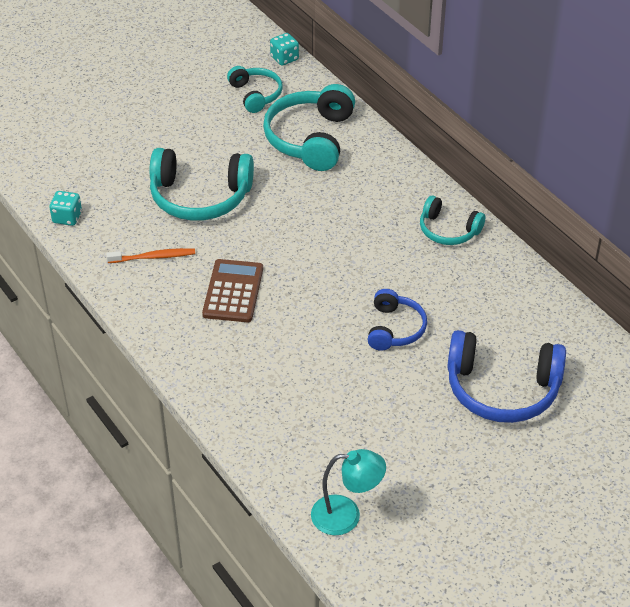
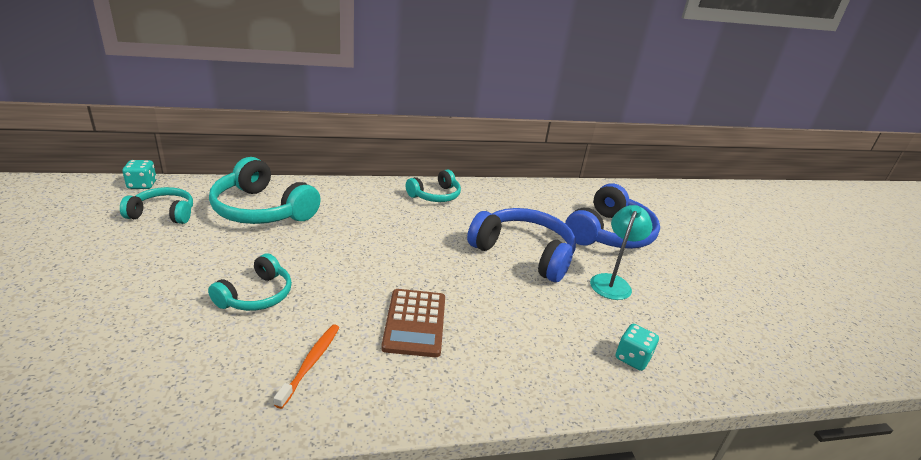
camera: 70 degrees left, 15 degrees down
(67, 217) = (152, 421): turquoise dice -> turquoise dice (632, 358)
(200, 197) = (256, 295): turquoise headphones -> turquoise headphones, size x0.59
(233, 291) = (415, 323): brown calculator -> brown calculator turned 120 degrees counterclockwise
(346, 515) = (736, 356): turquoise lamp -> turquoise lamp (612, 282)
(394, 329) = (524, 253): blue headphones -> blue headphones, size x1.70

